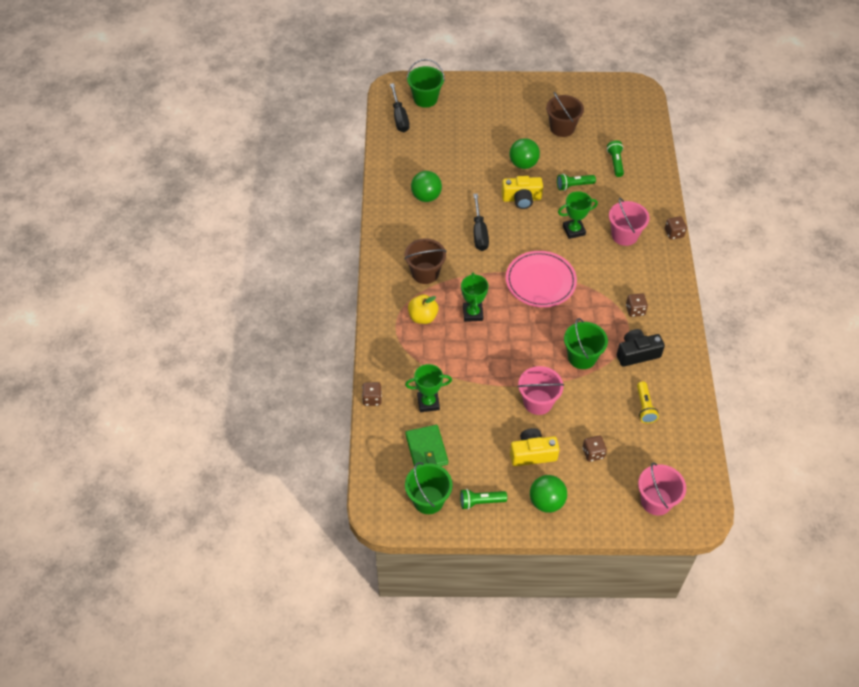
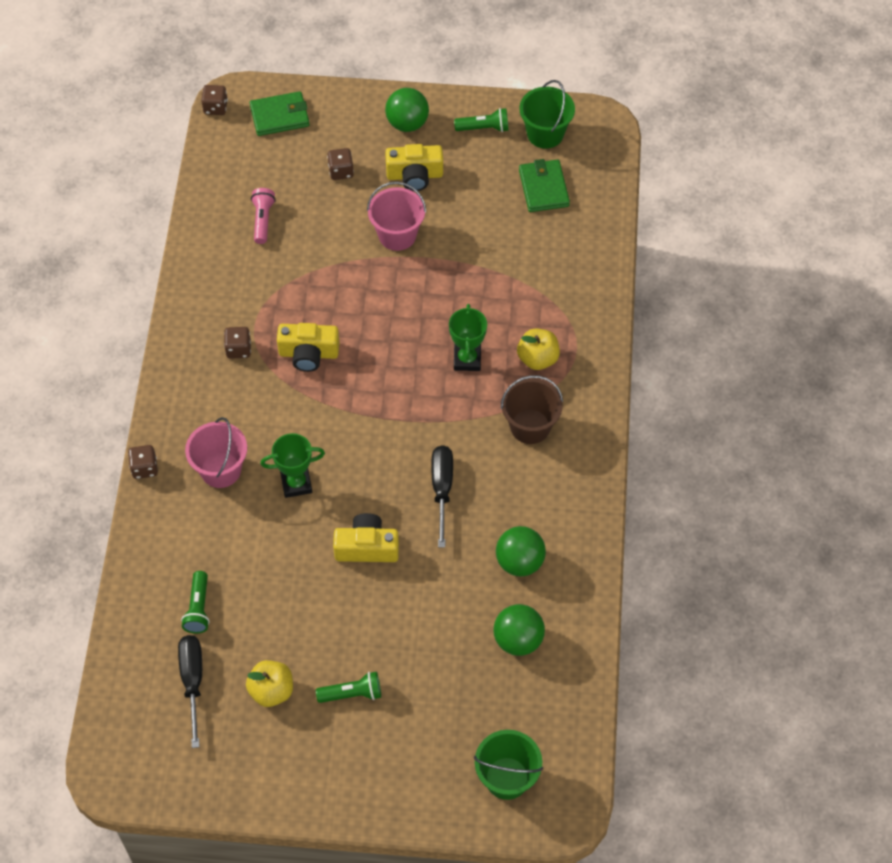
camera: 175 degrees left, 5 degrees up
(372, 399) = (610, 252): brown dice -> brown dice (215, 107)
(399, 117) = (556, 736): black screwdriver -> black screwdriver (192, 682)
(428, 402) = (538, 243): green trophy -> none
(523, 164) = (352, 616): green ball -> green ball (518, 640)
(540, 281) = (363, 402): pink plate -> none
(562, 128) = (271, 691): brown bucket -> yellow apple
(573, 186) = (278, 566): green flashlight -> green flashlight (352, 693)
(582, 357) = (328, 288): green bucket -> none
(585, 310) = (308, 353): none -> yellow camera
(637, 353) = (253, 288): black camera -> none
(644, 407) = (263, 220): yellow flashlight -> pink flashlight
(656, 501) = (279, 116): pink bucket -> green wallet

